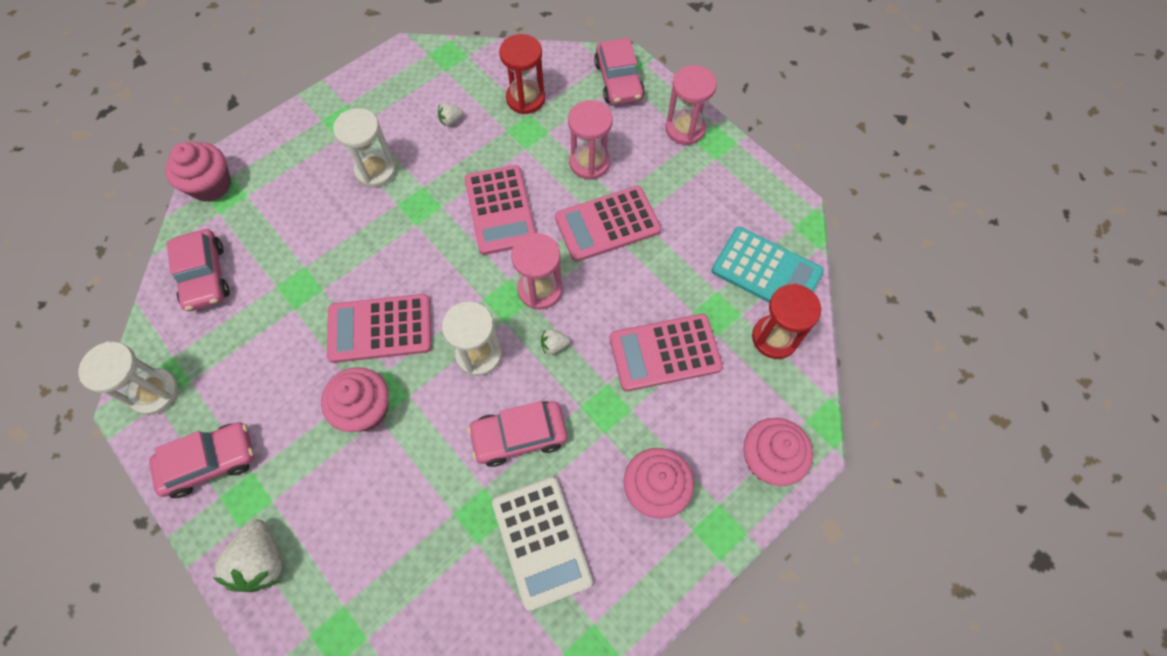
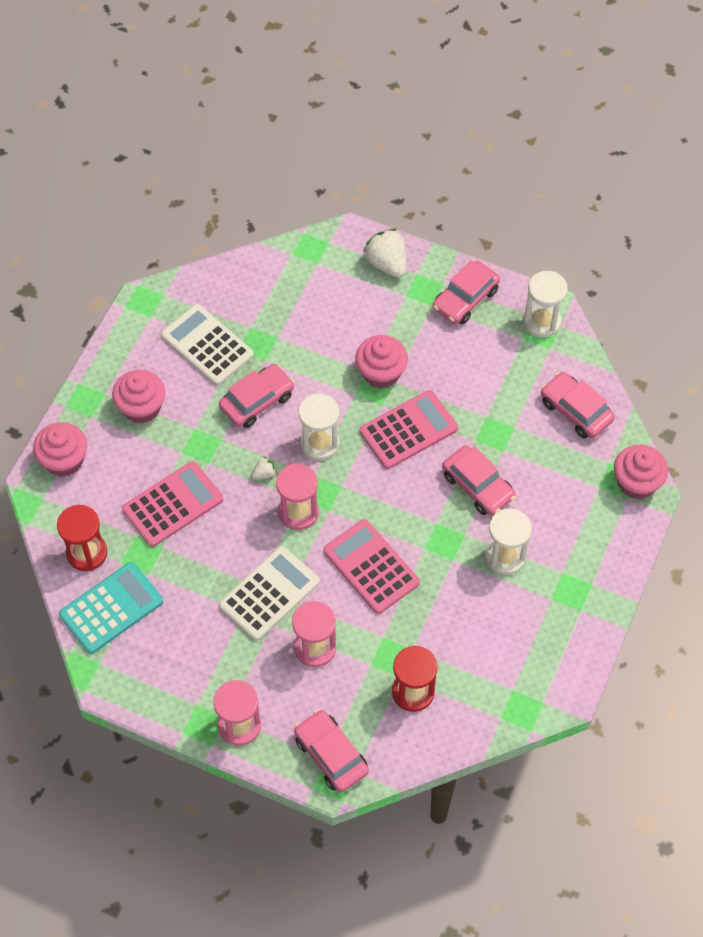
camera: 155 degrees right, 5 degrees down
(353, 242) = (478, 486): none -> pink car
(451, 120) = (470, 636): white strawberry -> none
(607, 224) = (269, 594): pink calculator -> white calculator
(766, 272) = (111, 608): turquoise calculator -> turquoise calculator turned 135 degrees clockwise

